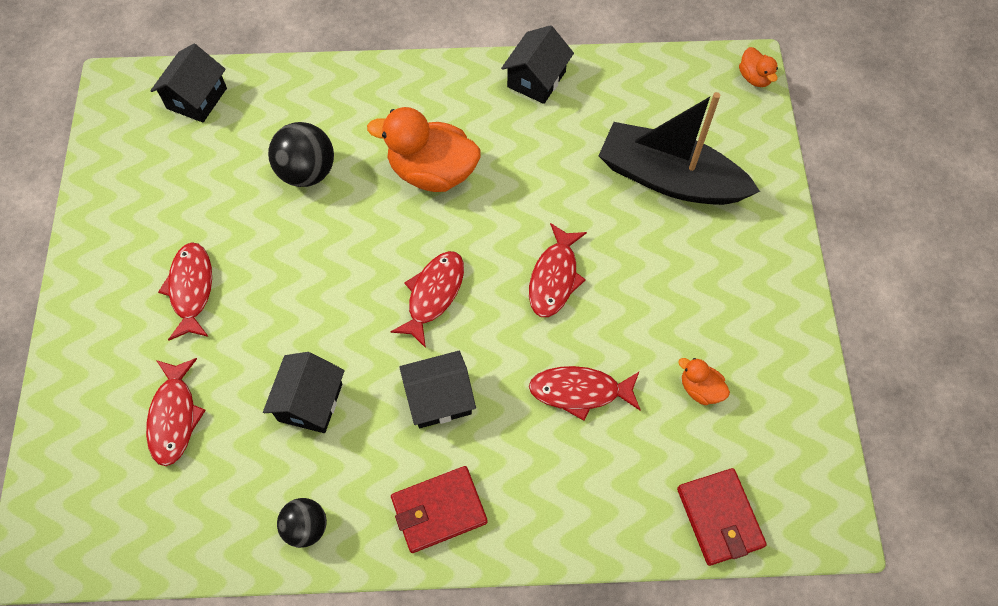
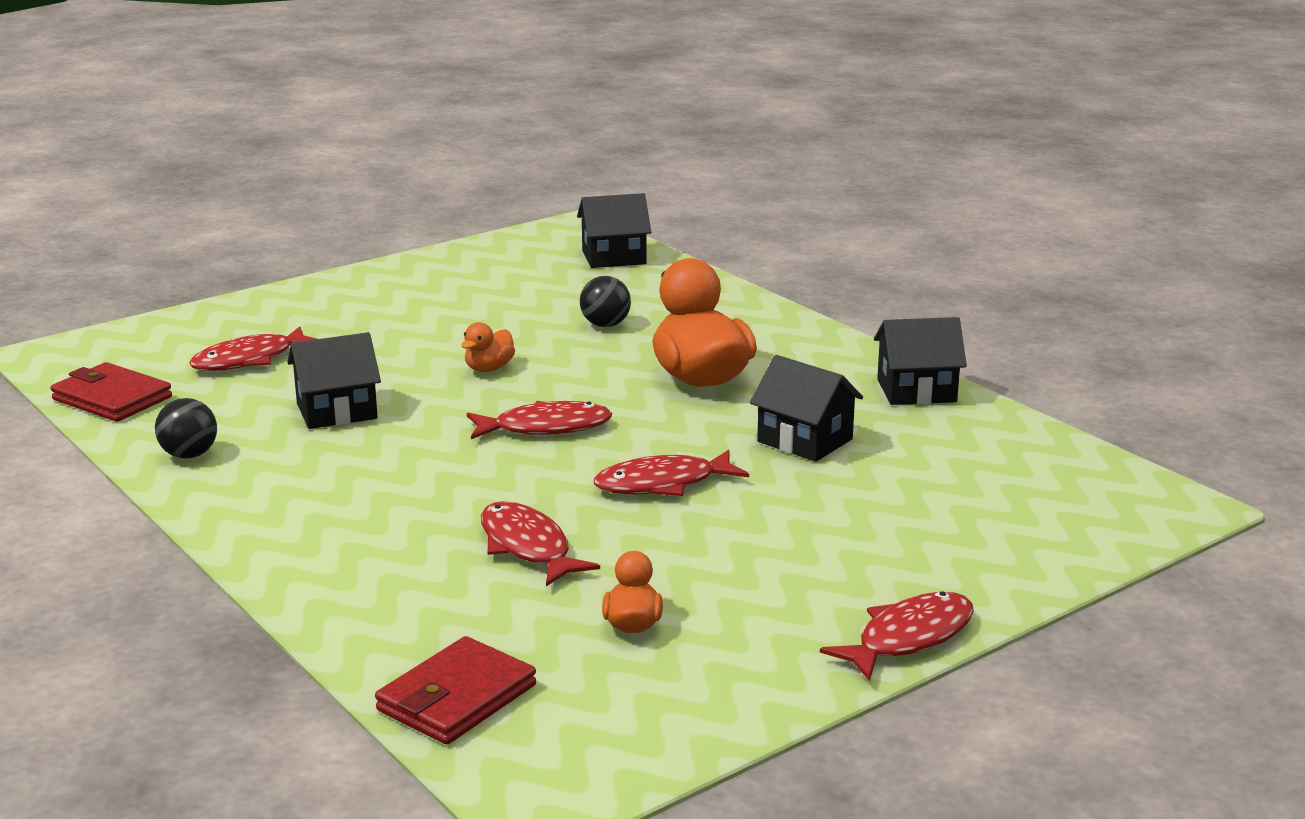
camera: 55 degrees right, 40 degrees down
(191, 289) = (398, 322): red fish -> red fish (908, 638)
(307, 172) = (605, 325): black ball -> black ball, size x0.64
(439, 398) = (419, 471): black house -> black house (804, 440)
(439, 510) = (278, 515): red wallet -> red wallet (112, 398)
(670, 178) = (914, 509): black boat -> none
(754, 78) = (1172, 516): orange duck -> orange duck (489, 369)

